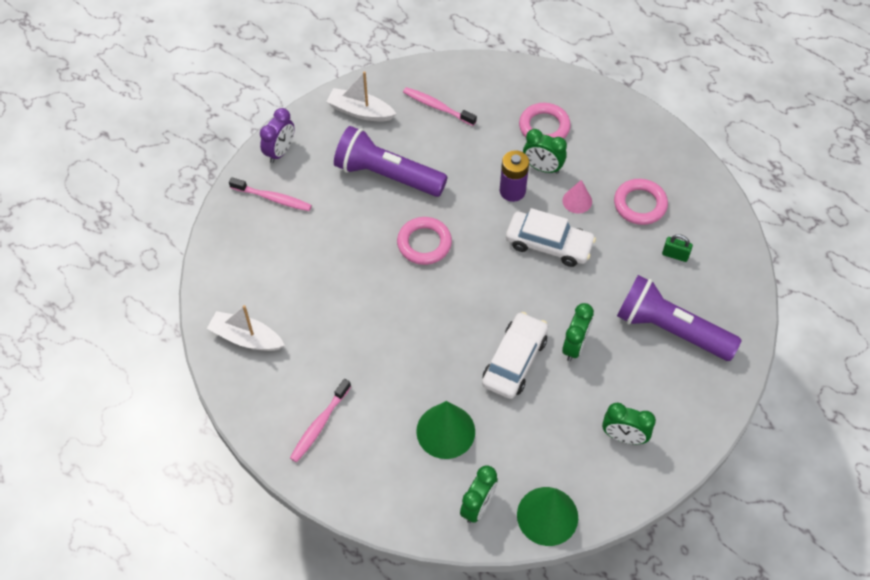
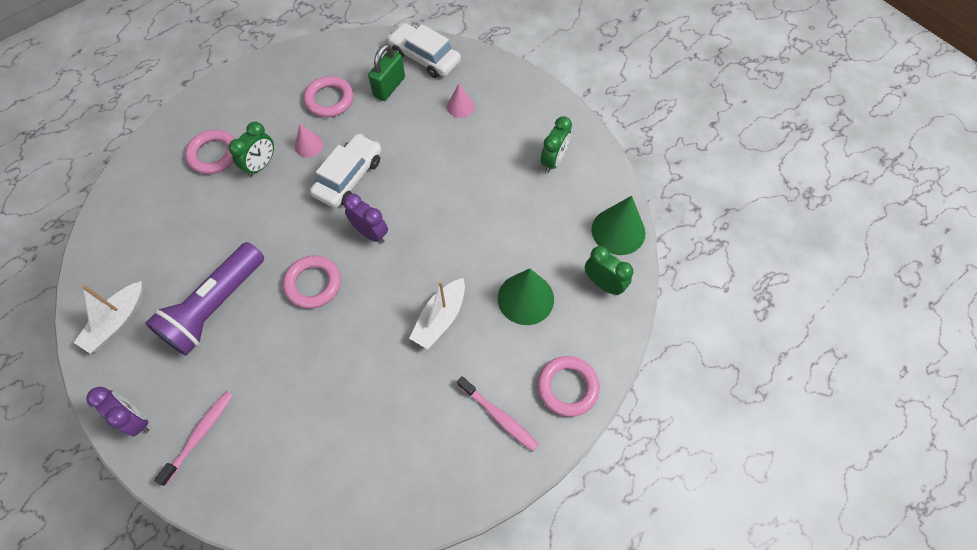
camera: 80 degrees left, 5 degrees up
(246, 338) = (378, 485): white boat -> white boat (440, 318)
(357, 483) = (567, 387): none -> pink ring
(437, 107) = (146, 244): pink toothbrush -> none
(489, 278) = (370, 233): none -> purple clock
(512, 191) = (278, 195): purple battery -> none
(514, 361) = (465, 228): white car -> white car (425, 57)
(574, 346) = (460, 178): green clock -> none
(670, 329) = (460, 106): purple flashlight -> pink cone
(675, 255) = (389, 87): green padlock -> green padlock, size x1.68

